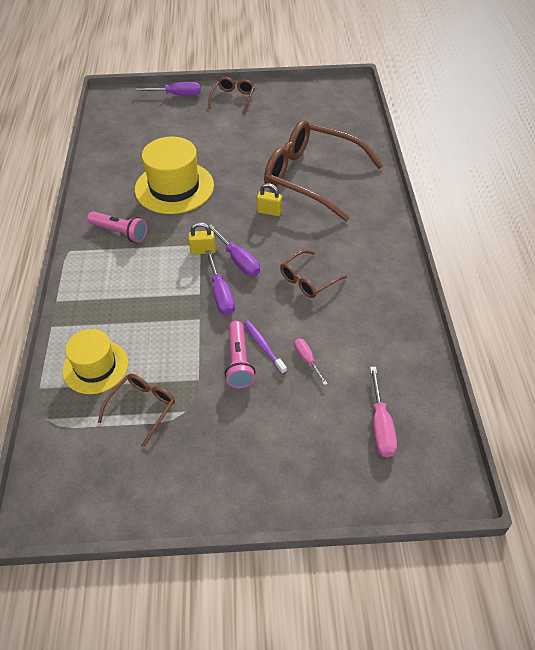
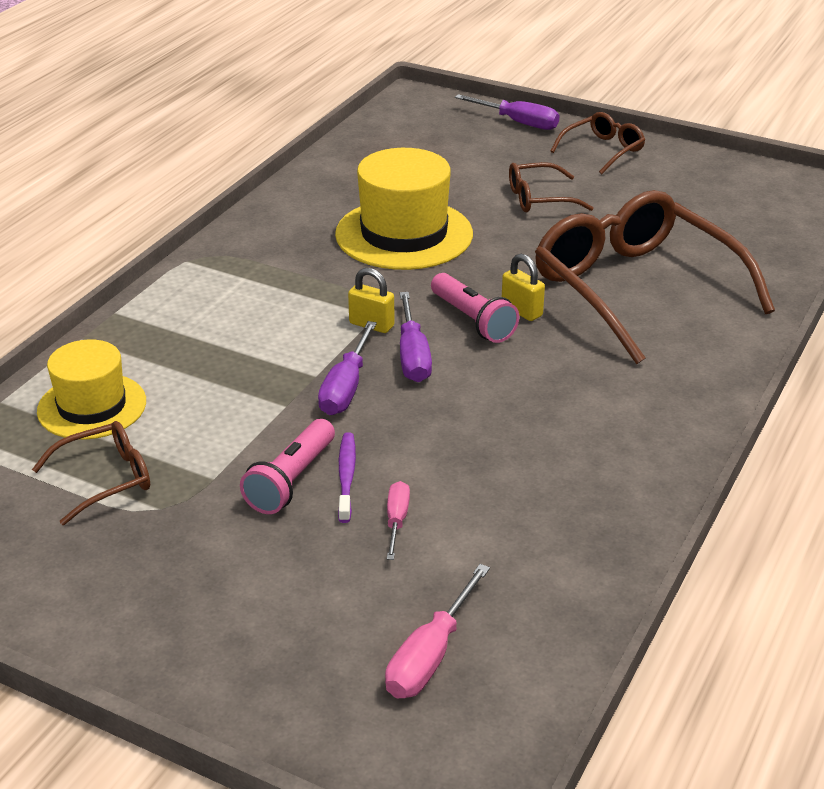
camera: 30 degrees right, 15 degrees down
(120, 232) = (274, 263): pink flashlight -> pink flashlight (473, 320)
(308, 280) = (499, 420): brown glasses -> brown glasses (540, 198)

